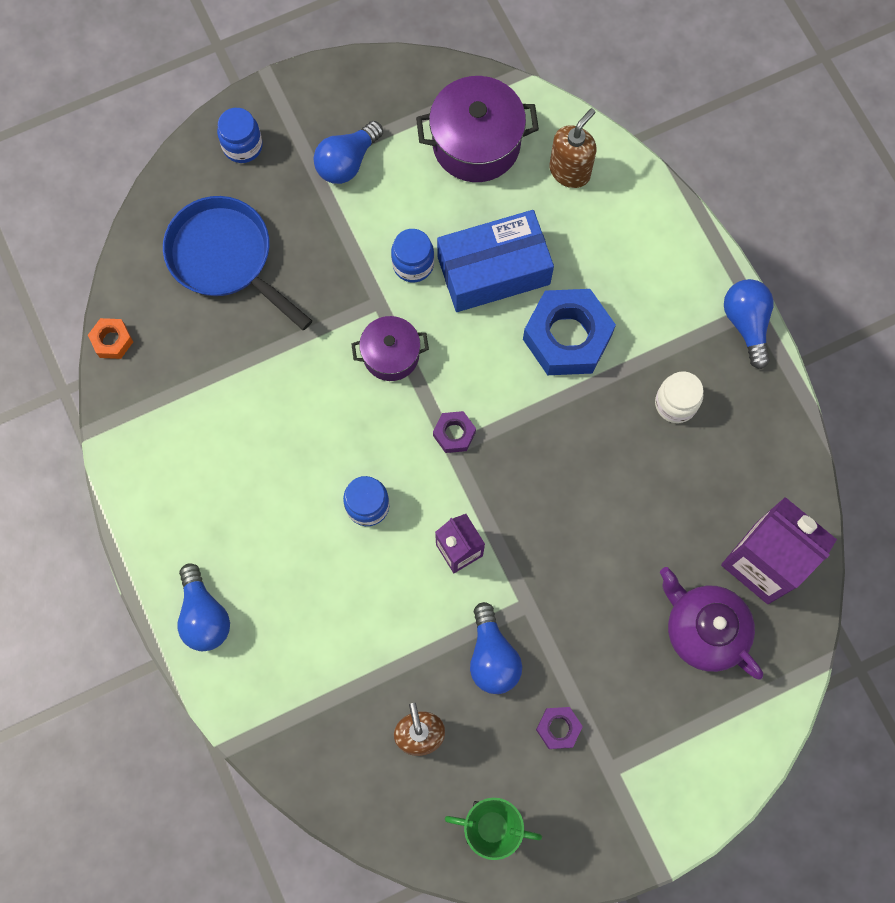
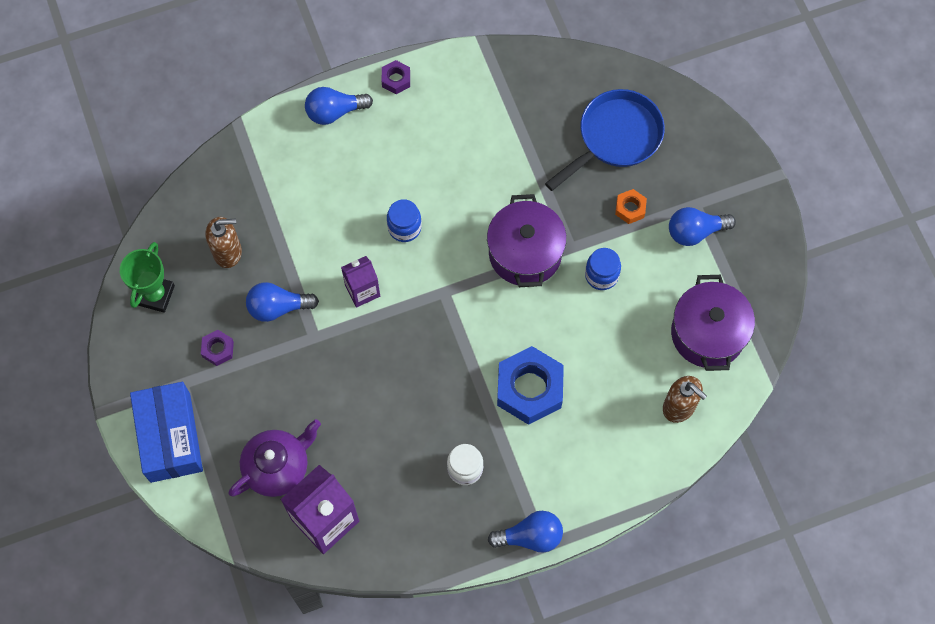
camera: 95 degrees right, 5 degrees down
(112, 341) = (552, 57): orange nut -> orange nut (630, 208)
(243, 146) = (712, 154): blue jar -> none
(347, 162) = (695, 231): blue light bulb -> blue light bulb turned 60 degrees counterclockwise
(391, 355) = (525, 253): purple pot -> purple pot, size x1.63
(454, 434) = (455, 295): purple nut -> purple nut (396, 79)
(493, 270) = (592, 337): blue box -> blue box (170, 437)

